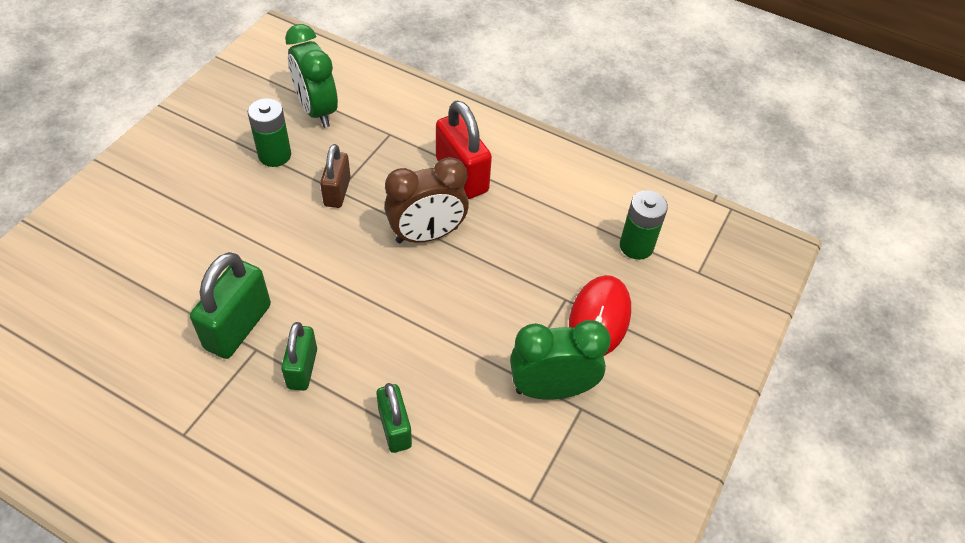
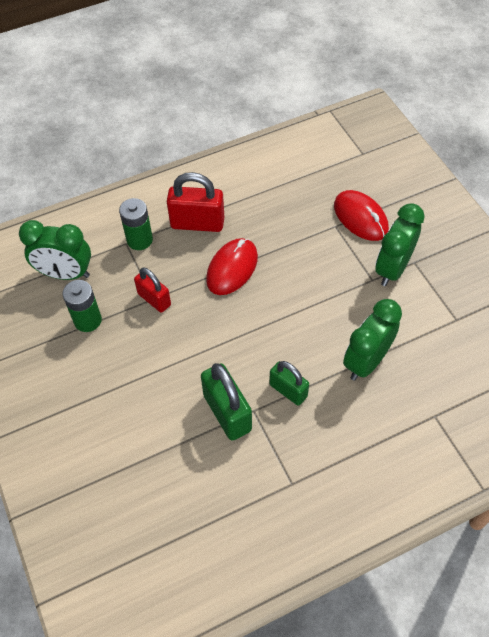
camera: 50 degrees left, 5 degrees up
(337, 192) = (154, 299): brown padlock -> red padlock
(395, 428) = (366, 361): green padlock -> green clock
(427, 235) = (232, 268): brown clock -> red mouse
(636, 246) = (323, 170): green battery -> green battery (139, 240)

